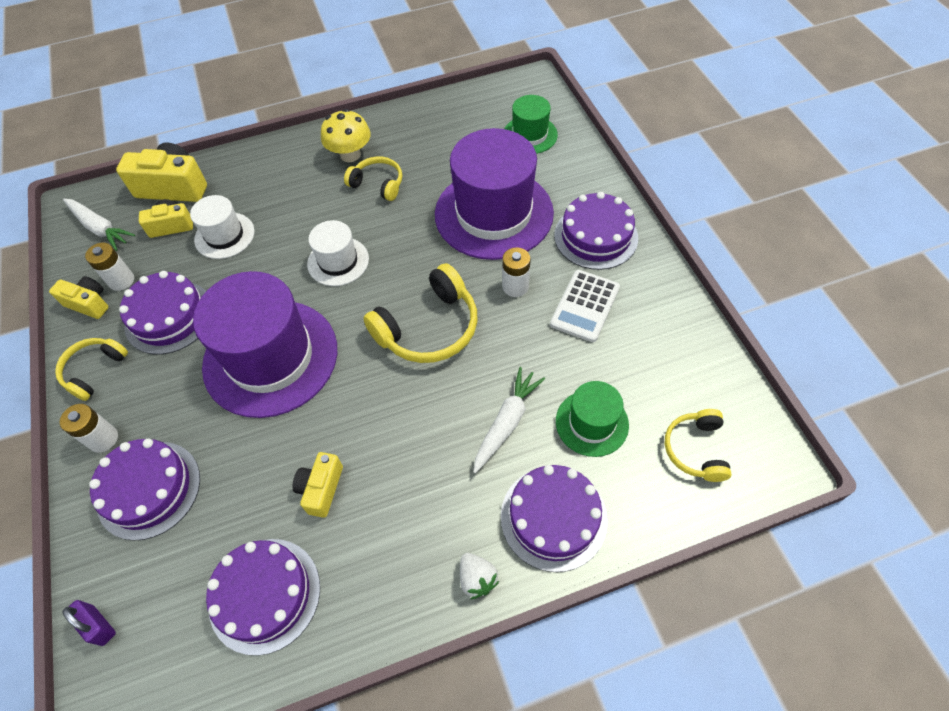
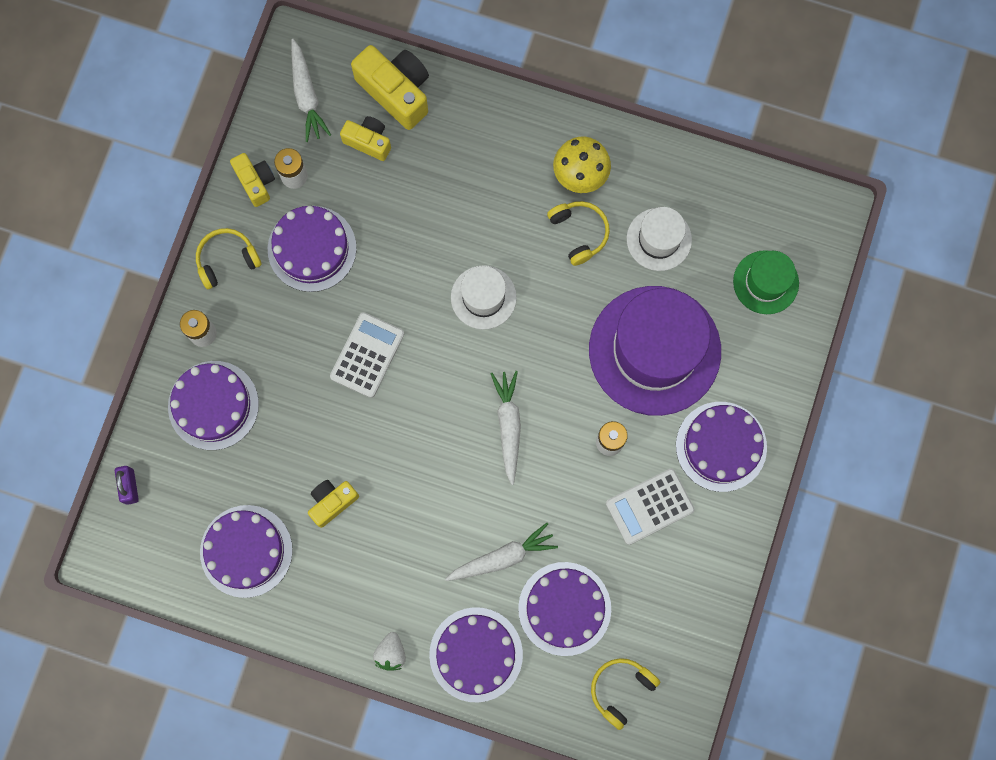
camera: 35 degrees right, 20 degrees up
(224, 235) = (407, 190): white hat -> white hat (659, 239)
(270, 357) = (367, 355): purple hat -> white calculator
(428, 327) = (508, 425): yellow headphones -> white carrot
(592, 423) = (564, 608): green hat -> purple cake

